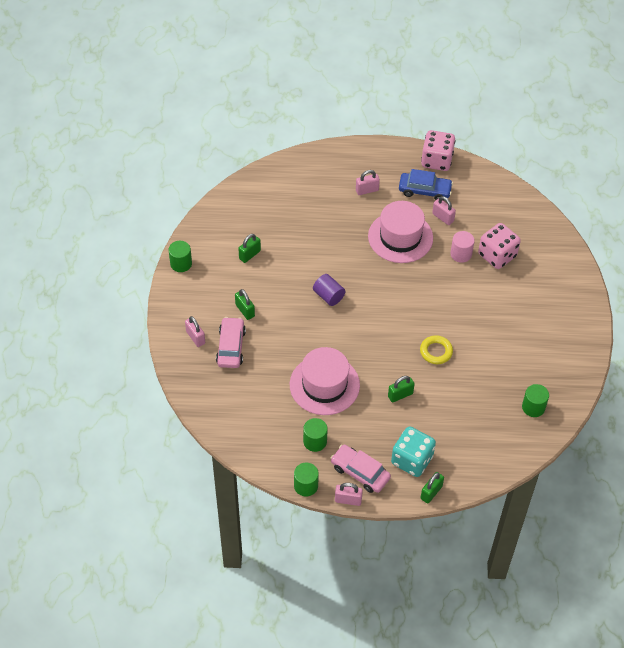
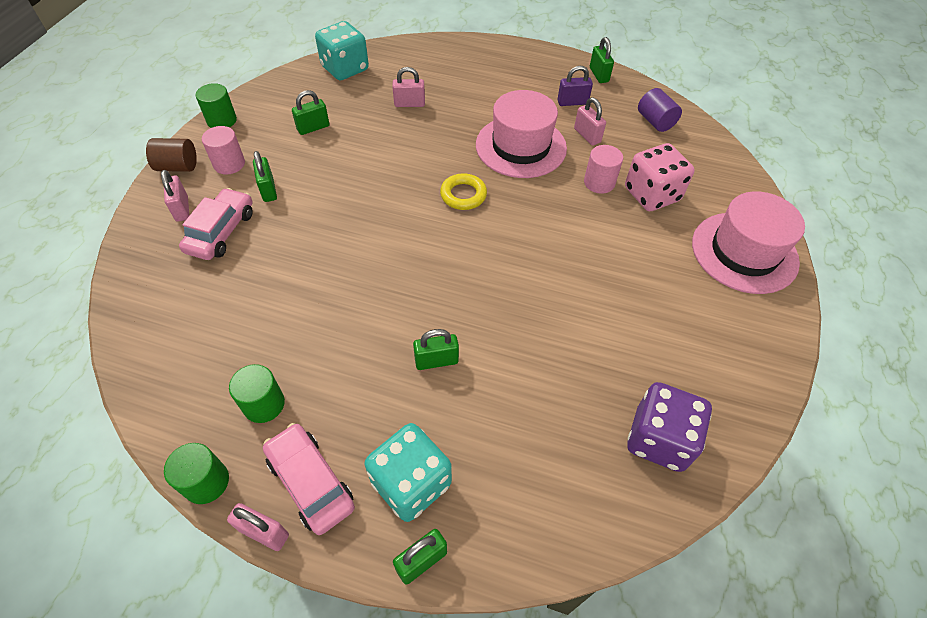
camera: 15 degrees right, 0 degrees up
(173, 307) = (178, 167): none -> brown cylinder
(207, 297) = (229, 164): none -> pink cylinder
(247, 197) = (345, 69): none -> turquoise dice
(324, 385) = (325, 316): pink hat -> pink hat (744, 252)
(328, 296) = (391, 196): purple cylinder -> purple cylinder (655, 121)
(367, 190) = (497, 89): pink padlock -> pink padlock (409, 104)
(424, 190) = (572, 102): blue car -> purple padlock
(436, 160) = (599, 75): pink dice -> green padlock
(436, 351) = (518, 306): yellow ring -> yellow ring (463, 195)
(533, 407) = (659, 439): green cylinder -> purple dice

